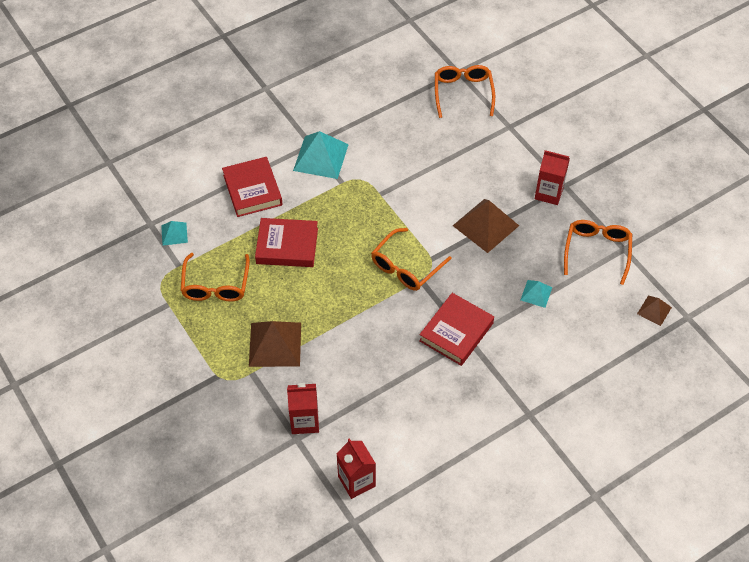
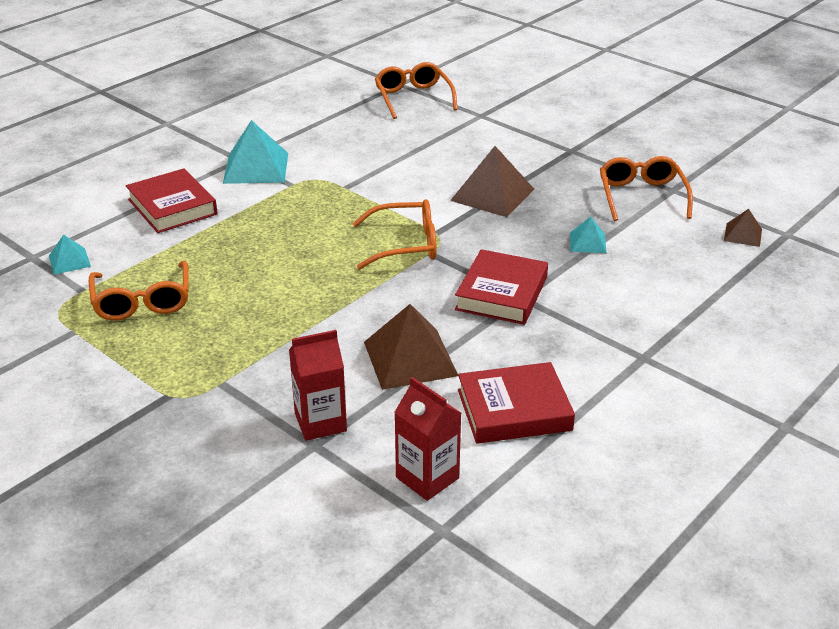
camera: 15 degrees left, 20 degrees down
(275, 344) = (248, 346): brown pyramid -> brown pyramid (410, 358)
(287, 246) = (235, 249): red book -> red book (514, 410)
(405, 267) = (406, 245): orange glasses -> orange glasses turned 120 degrees counterclockwise
(549, 193) = (556, 158): red carton -> none

